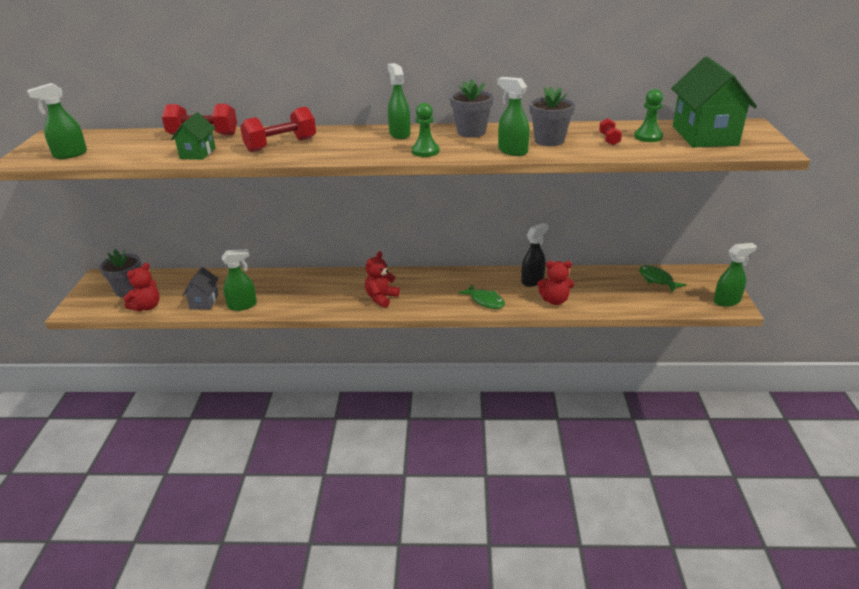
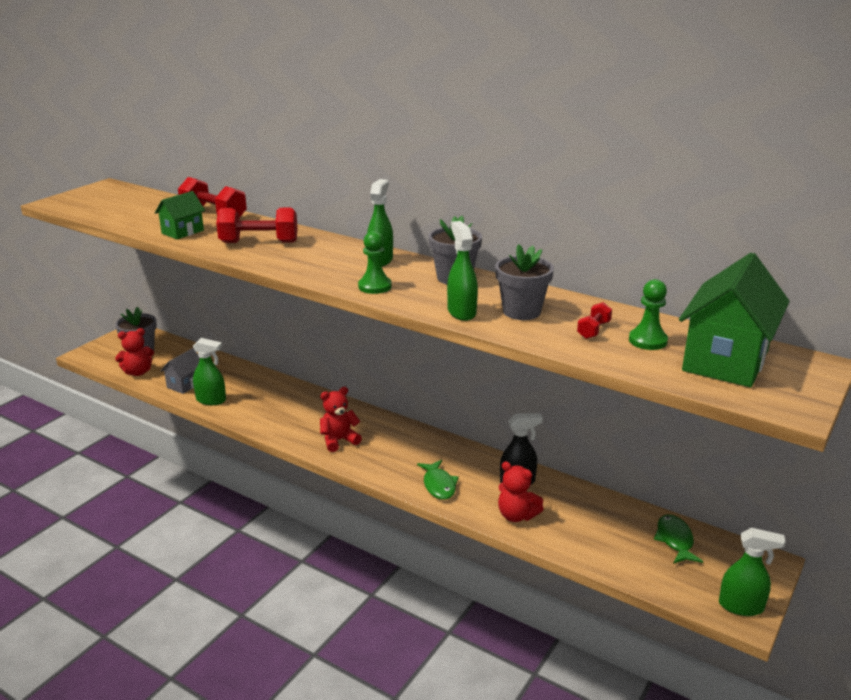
camera: 30 degrees right, 5 degrees down
(70, 154) = (93, 207): green spray bottle -> none

